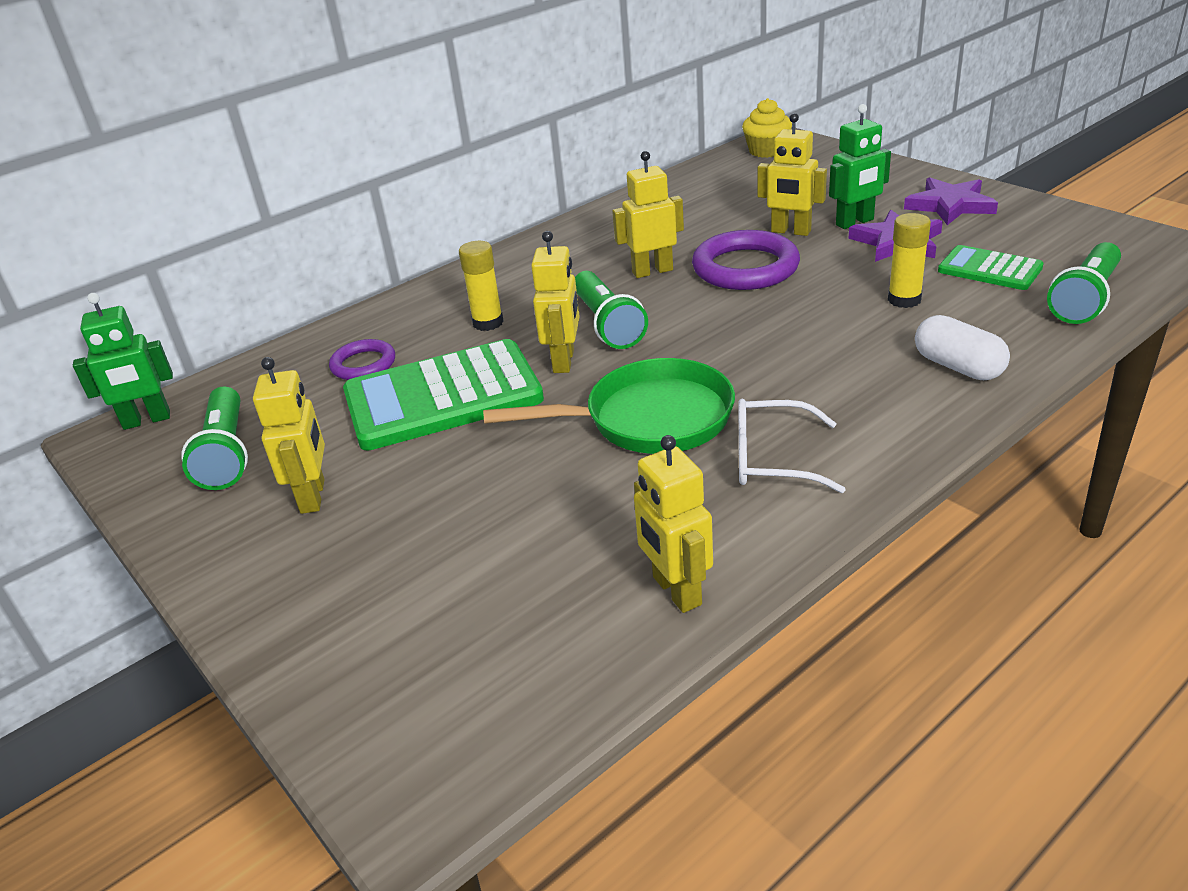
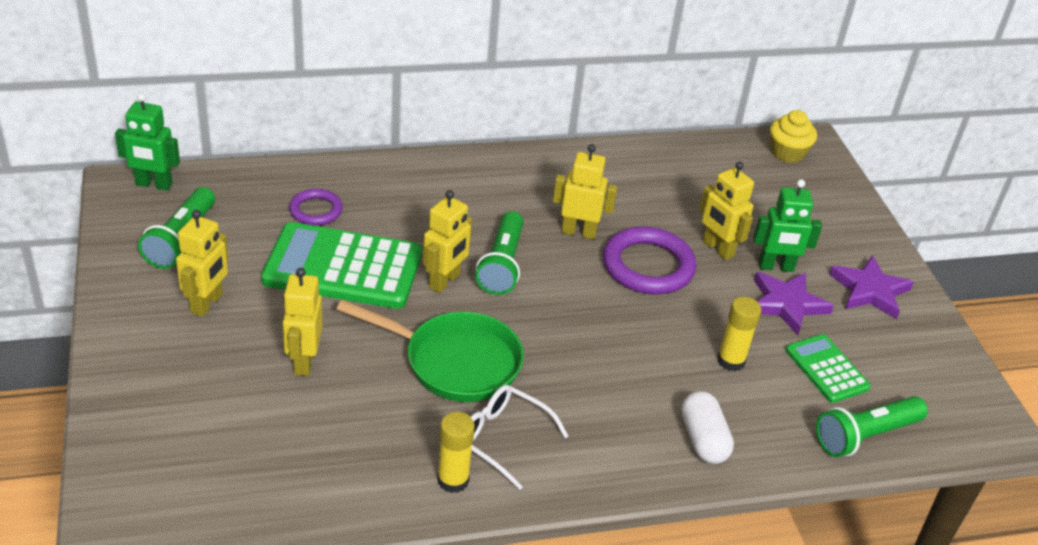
camera: 20 degrees right, 5 degrees up
(488, 323) = (424, 218): yellow glue stick -> yellow glue stick (453, 480)
(676, 591) = (355, 496): yellow robot -> yellow robot (304, 361)

